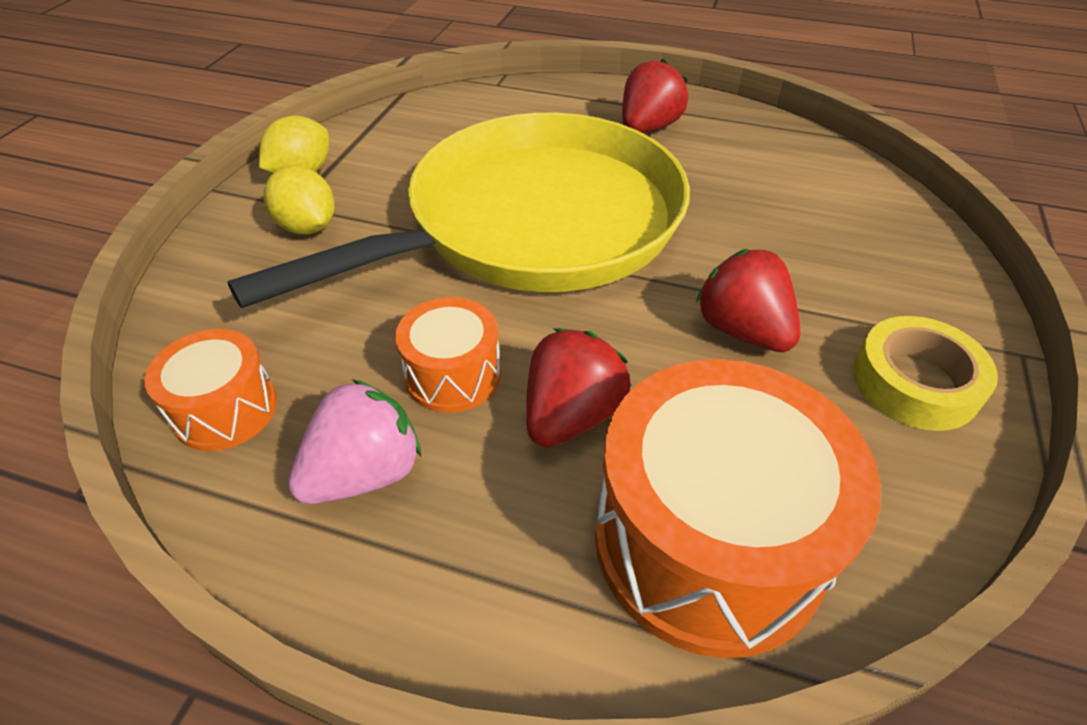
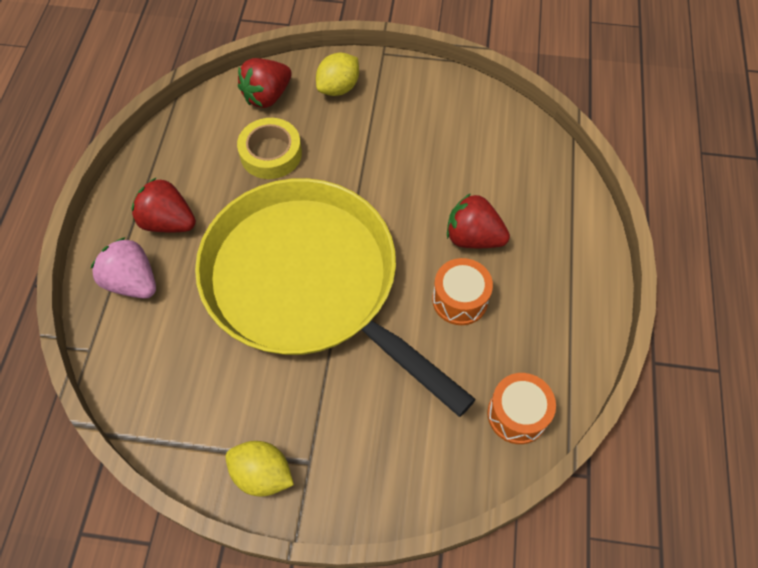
camera: 100 degrees left, 15 degrees up
(307, 227) = (336, 438): yellow lemon -> yellow lemon (338, 88)
(365, 473) = (536, 324): pink strawberry -> pink strawberry (132, 282)
(708, 541) = (527, 178): orange drum -> none
(742, 330) = (392, 164): red strawberry -> red strawberry (267, 96)
(915, 383) = (413, 96): yellow tape -> yellow tape (271, 153)

